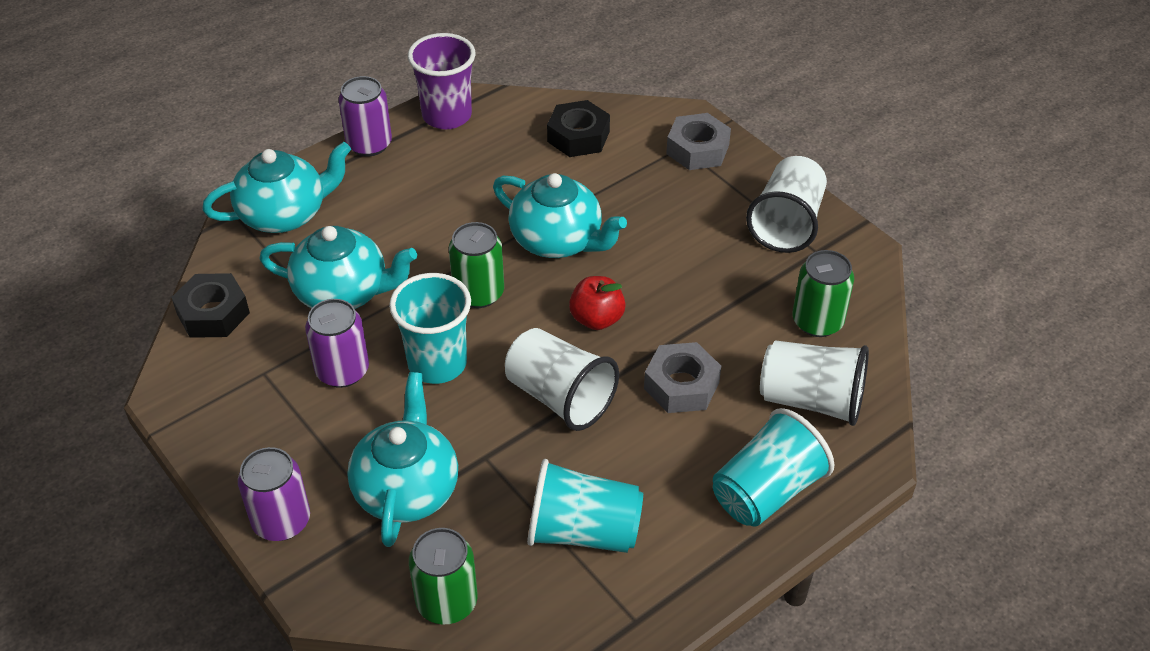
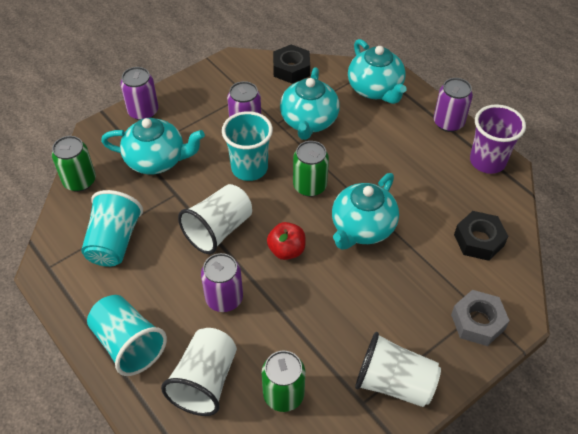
camera: 90 degrees right, 5 degrees up
(681, 385) = (224, 298): grey nut -> purple can

